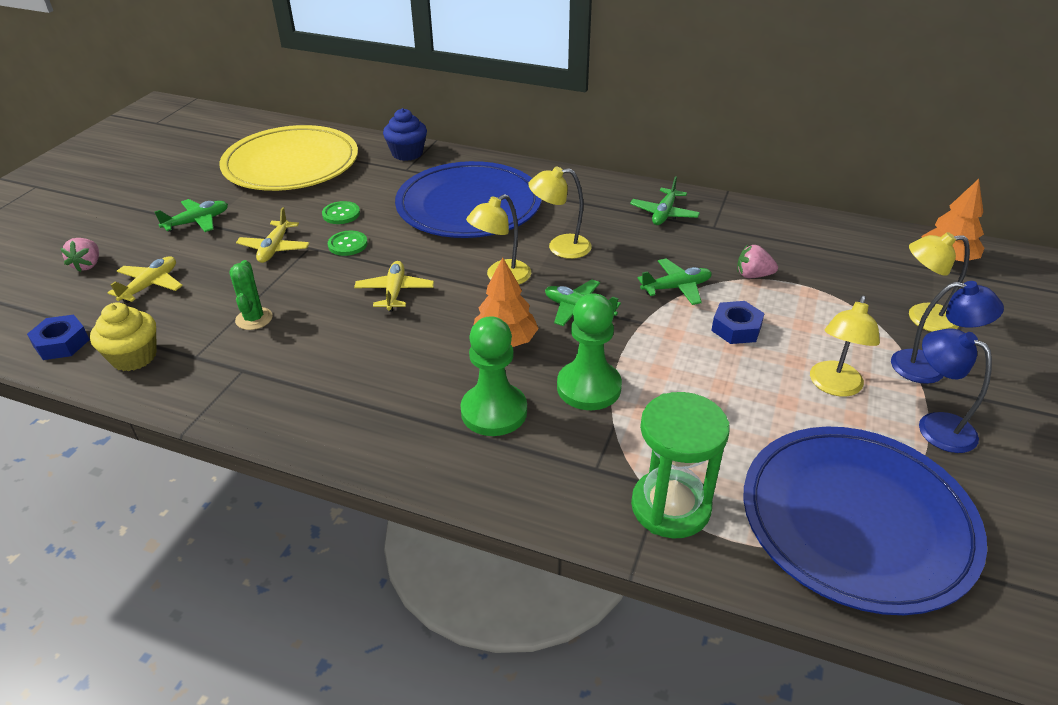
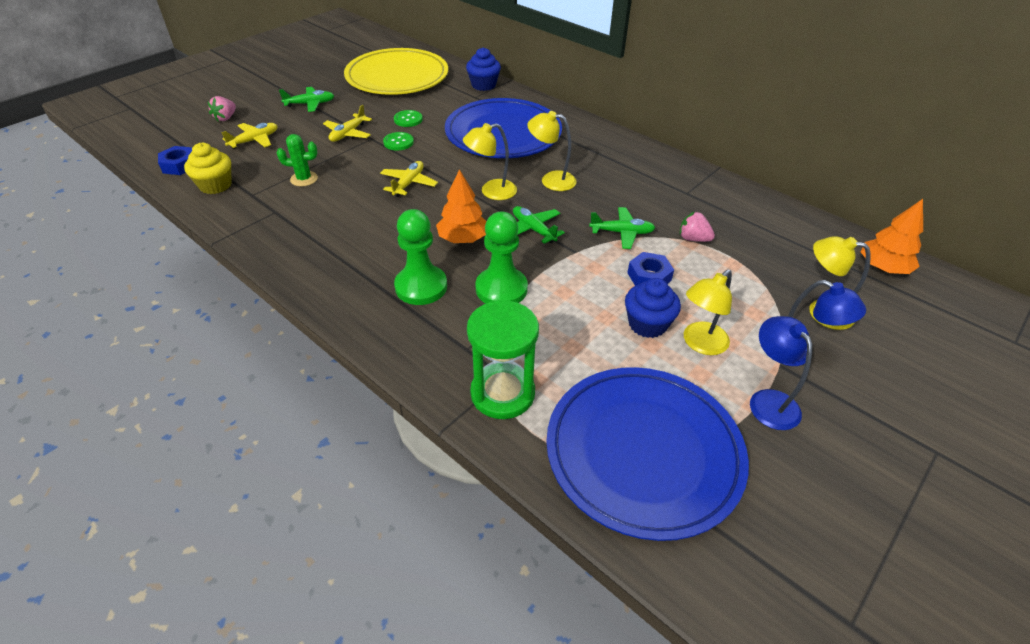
camera: 20 degrees right, 5 degrees up
(254, 319) = (304, 179): green cactus -> green cactus turned 75 degrees clockwise
(664, 214) = (652, 173): green plane -> none
(769, 381) = (647, 324): none -> blue cupcake

